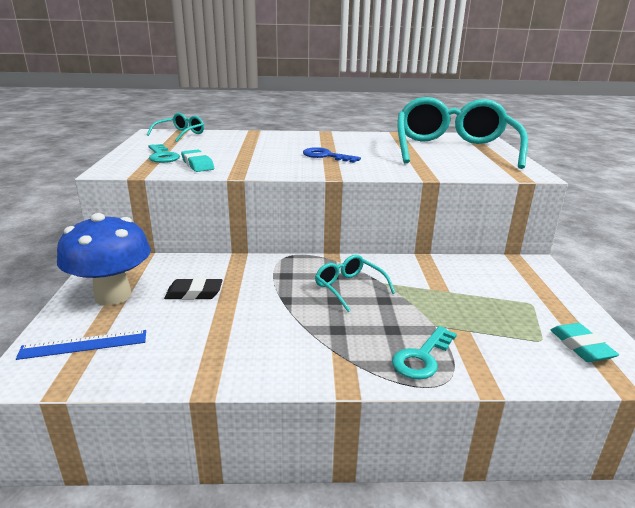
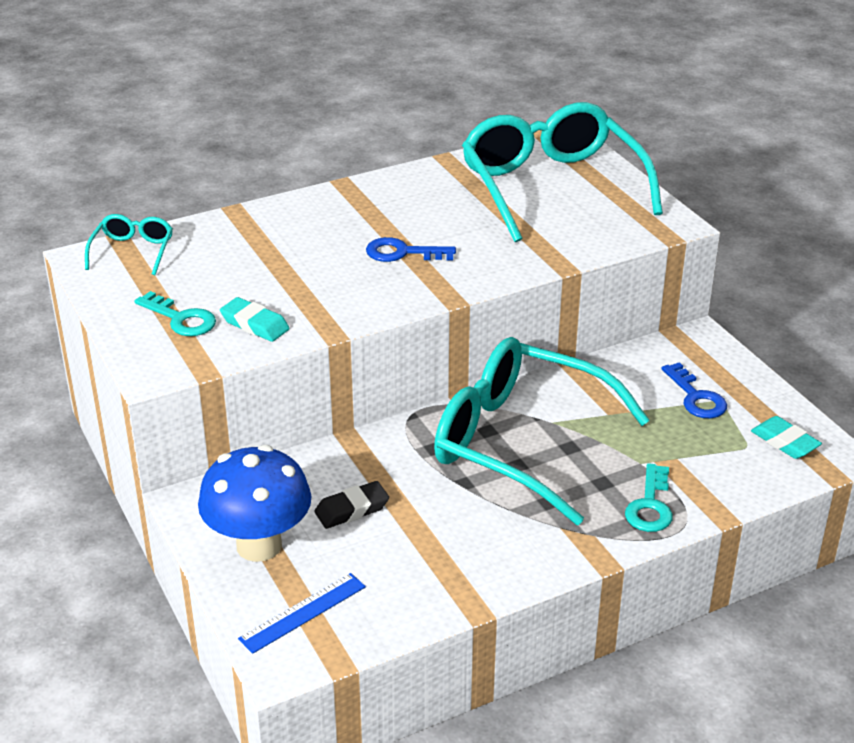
camera: 25 degrees left, 10 degrees up
(349, 288) = (519, 442): turquoise glasses -> turquoise glasses, size x2.33
(511, 296) = (696, 397): none -> blue key

